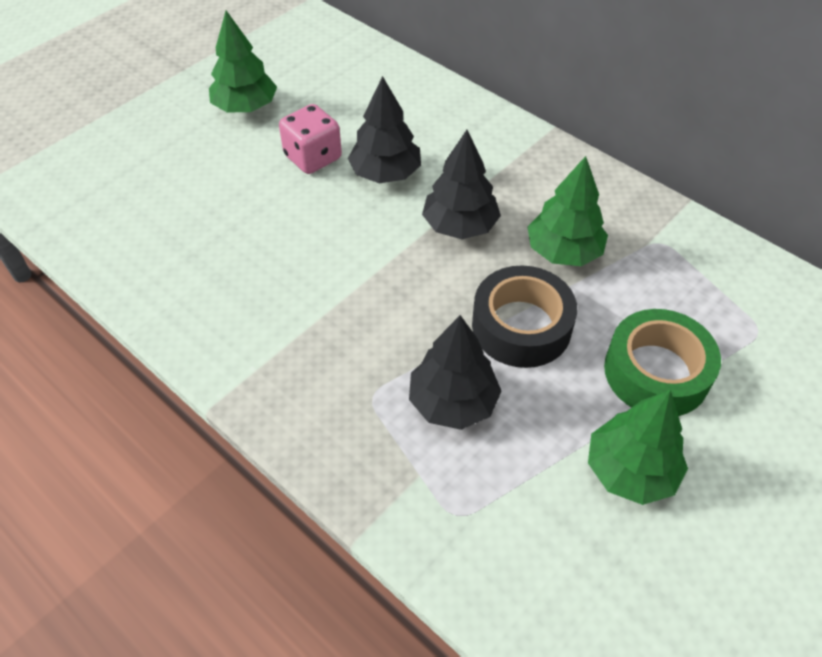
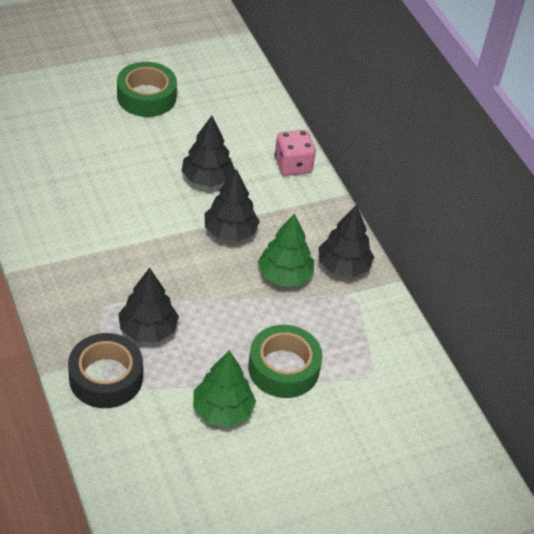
camera: 20 degrees right, 5 degrees down
(245, 107) = (146, 97): green tree -> green tape
(313, 157) = (167, 149): pink dice -> pink dice (293, 165)
(521, 326) = (221, 307): black tape -> black tape (106, 378)
(619, 211) = (343, 266): none -> black tree

